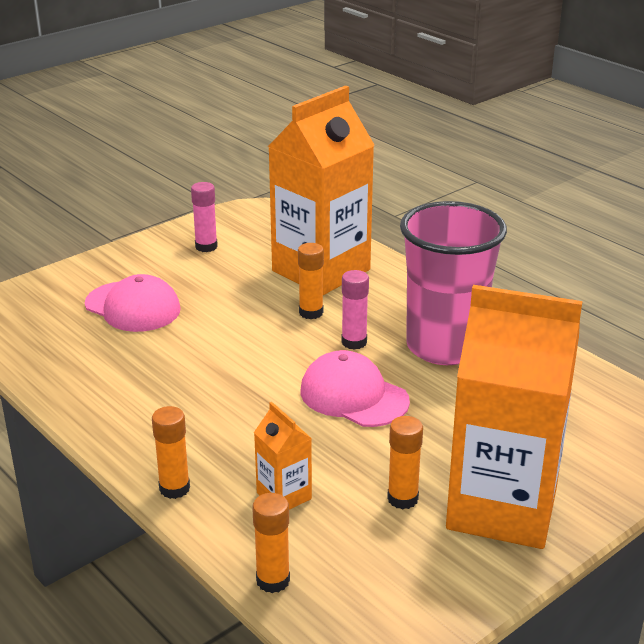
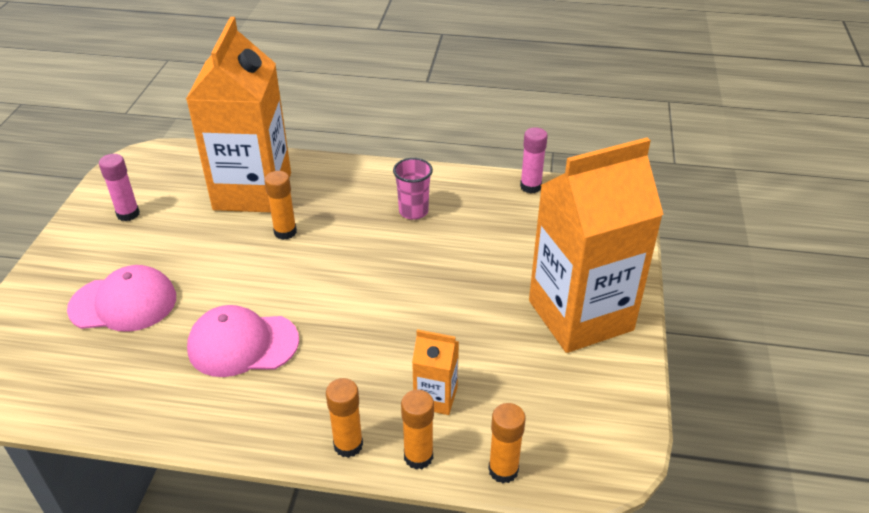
camera: 40 degrees left, 10 degrees up
(353, 396) = (394, 285): pink cap -> pink cap (243, 344)
(354, 342) = (346, 241): pink glue stick -> pink glue stick (530, 187)
(402, 499) = (515, 347): orange glue stick -> orange glue stick (418, 456)
(444, 347) = (413, 211): pink cup -> pink cup, size x0.45

